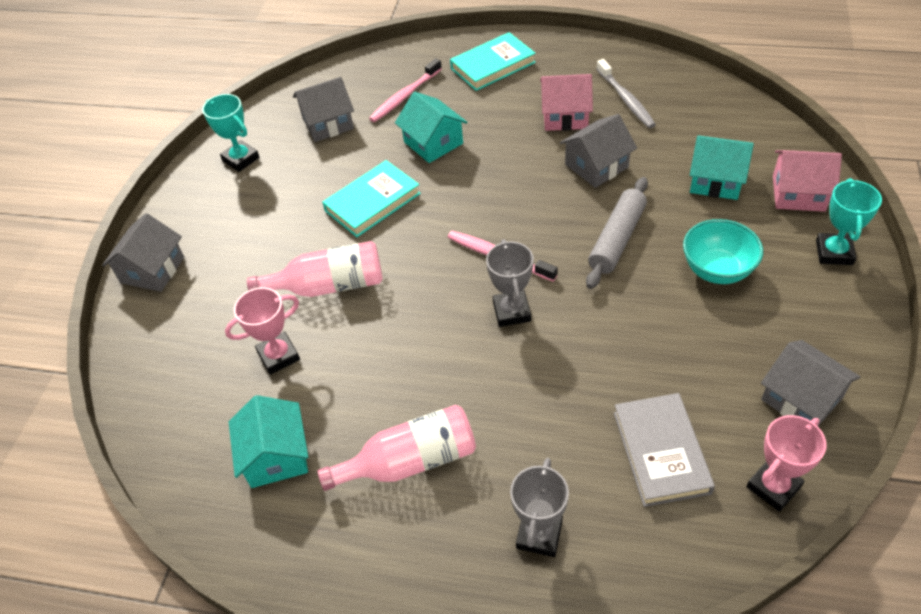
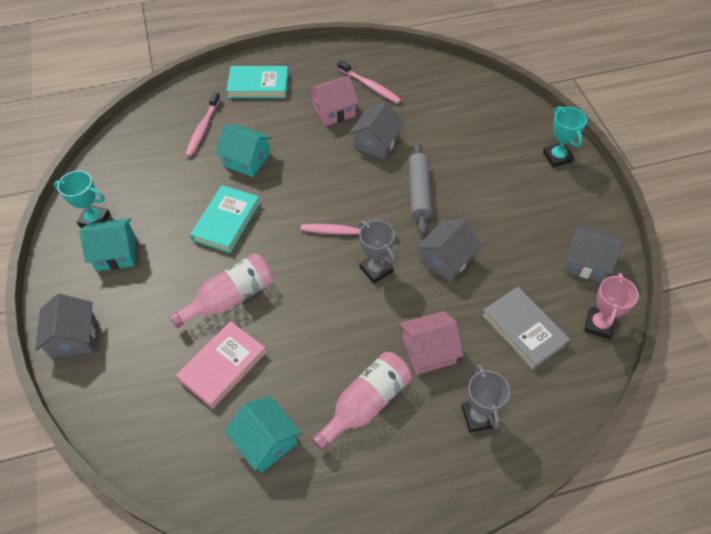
camera: 30 degrees left, 5 degrees up
(278, 356) = (223, 366): pink trophy -> pink book
(328, 123) = (152, 168): grey house -> grey house (446, 259)
(493, 65) = (258, 85): turquoise book -> turquoise book turned 60 degrees clockwise
(626, 99) = (370, 86): grey toothbrush -> pink toothbrush
(716, 180) = (461, 129): turquoise house -> turquoise house (116, 253)
(717, 270) = (494, 193): turquoise bowl -> none
(798, 193) = (516, 123): pink house -> pink house (429, 351)

